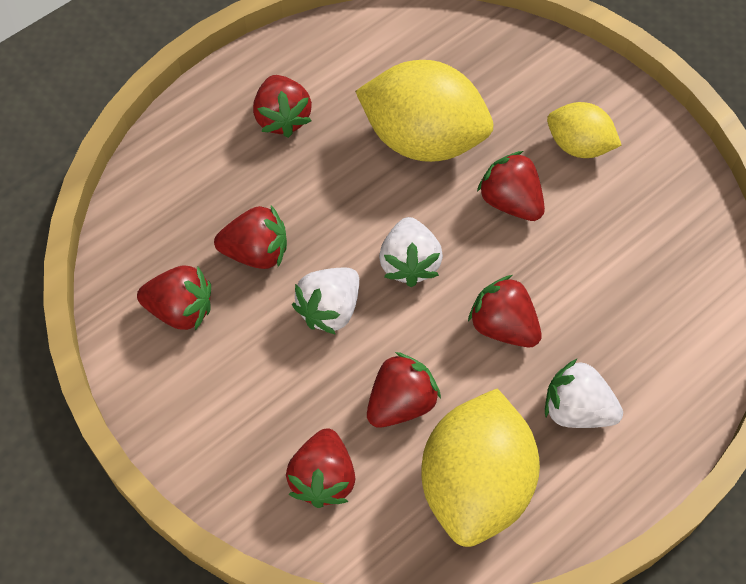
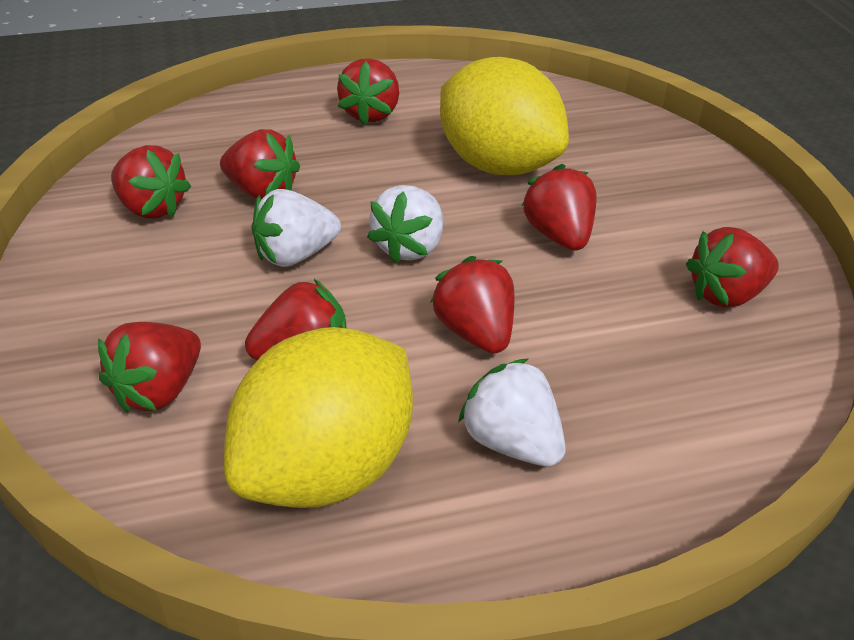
camera: 25 degrees right, 20 degrees down
(579, 146) = (668, 216): yellow lemon -> none
(652, 212) = (726, 294): none -> red strawberry

